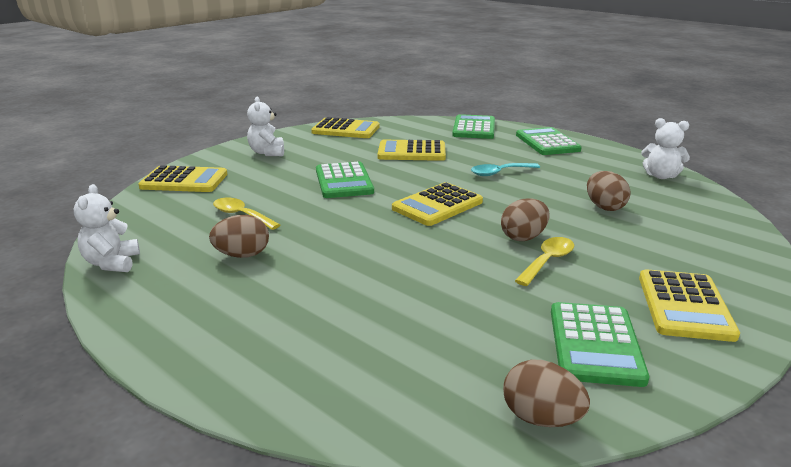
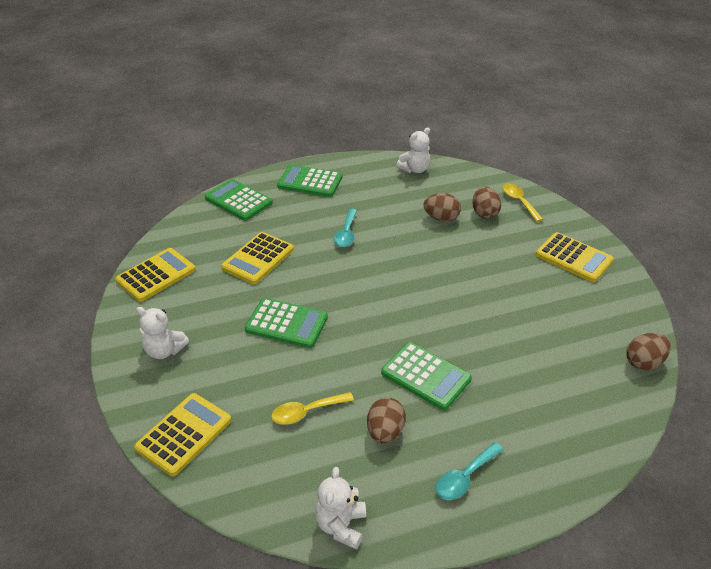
camera: 60 degrees left, 15 degrees up
(112, 263) = (341, 525): white teddy bear -> white teddy bear turned 75 degrees clockwise
(205, 313) = (465, 477): none -> turquoise spoon
(437, 205) = (378, 291): yellow calculator -> none
(523, 237) = (458, 275): brown egg -> brown egg (484, 213)
(547, 261) = (496, 281): yellow spoon -> yellow spoon (519, 202)
(595, 344) = (592, 310): green calculator -> green calculator (426, 376)

